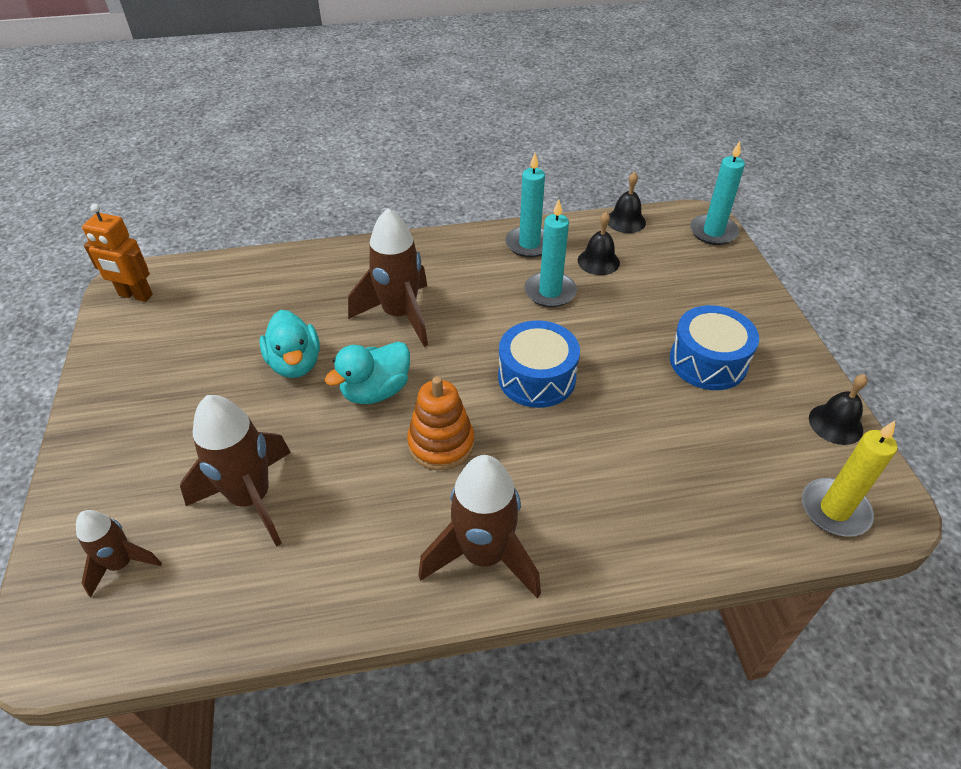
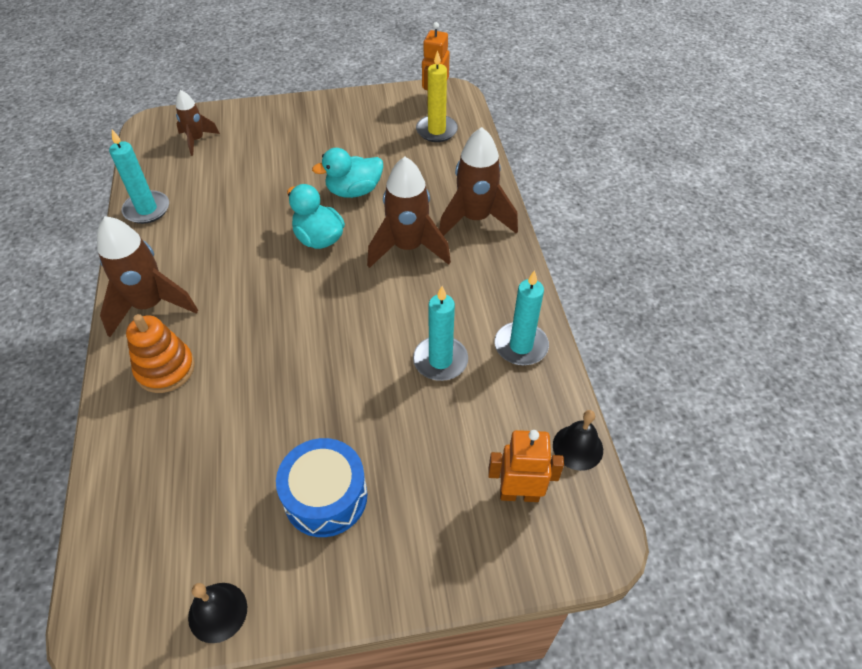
camera: 90 degrees right, 5 degrees up
(251, 498) = (230, 185): brown rocket -> brown rocket (475, 219)
(441, 444) = (257, 279): orange stacking toy -> orange stacking toy (165, 369)
(536, 378) = (320, 344): blue drum -> none
(598, 261) = (494, 409): black bell -> none
(673, 251) = (519, 494): none -> orange robot
(713, 232) = (566, 552): turquoise candle -> turquoise candle (147, 209)
(834, 510) = (116, 574): yellow candle -> yellow candle (436, 130)

